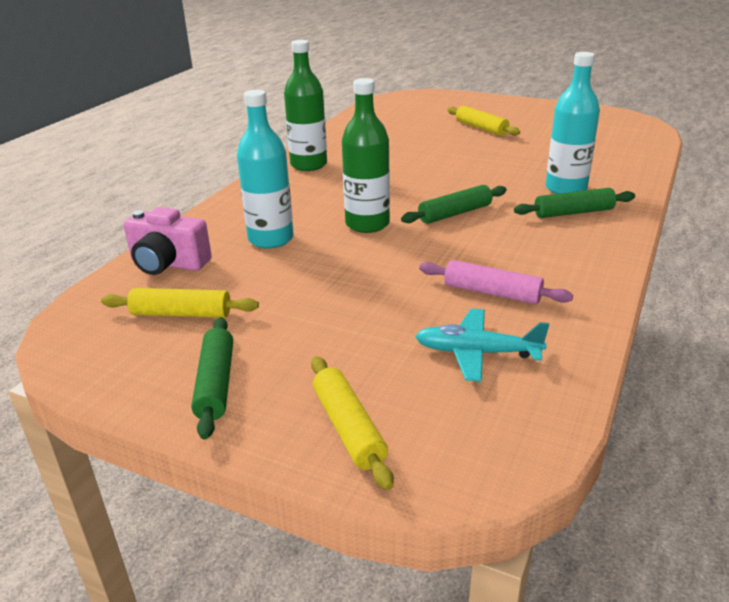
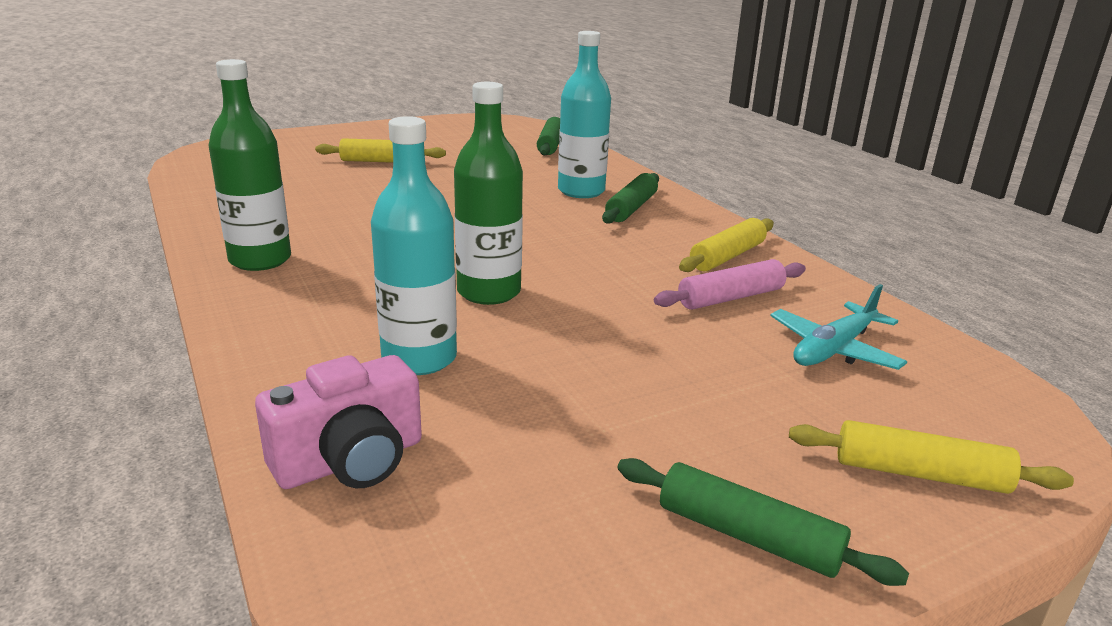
camera: 55 degrees left, 5 degrees down
(181, 314) = (525, 501): yellow rolling pin -> yellow rolling pin (727, 256)
(455, 213) = (545, 247): green rolling pin -> green rolling pin (550, 145)

